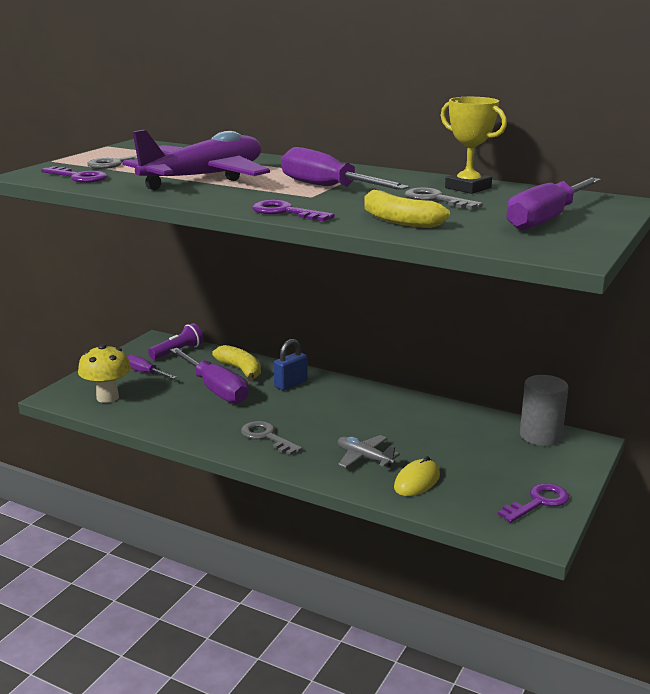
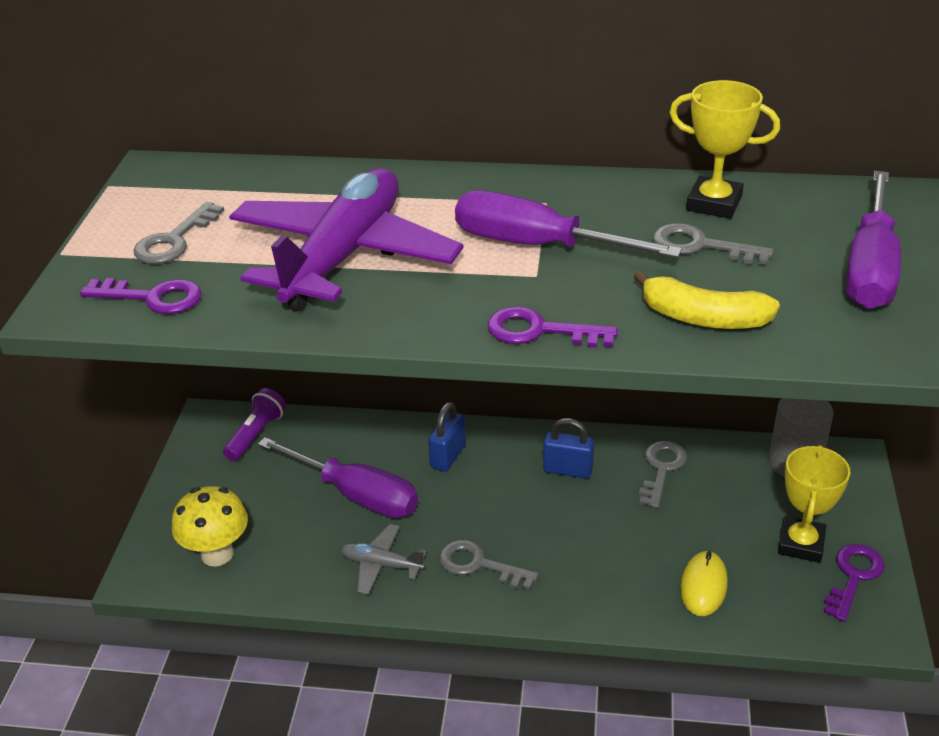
camera: 20 degrees left, 15 degrees up
(145, 373) = (238, 489): purple screwdriver -> none
(240, 370) = (365, 447): yellow banana -> none
(364, 458) = (620, 565): grey plane -> grey plane (381, 565)
(367, 406) = (567, 470): none -> blue padlock
(435, 419) = (661, 469): none -> grey key
(510, 476) = (801, 544): none -> yellow trophy

